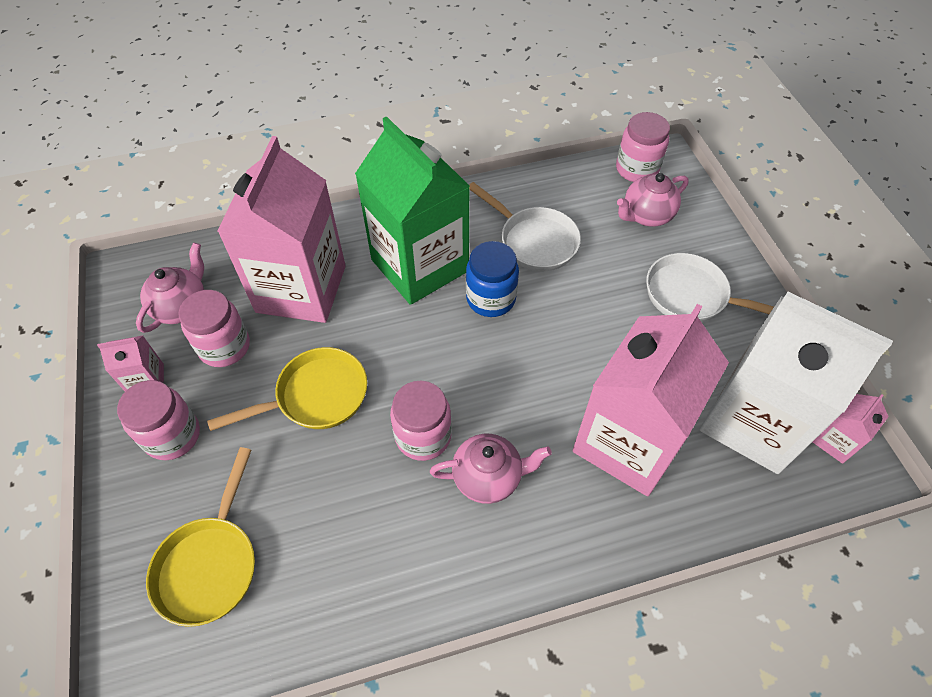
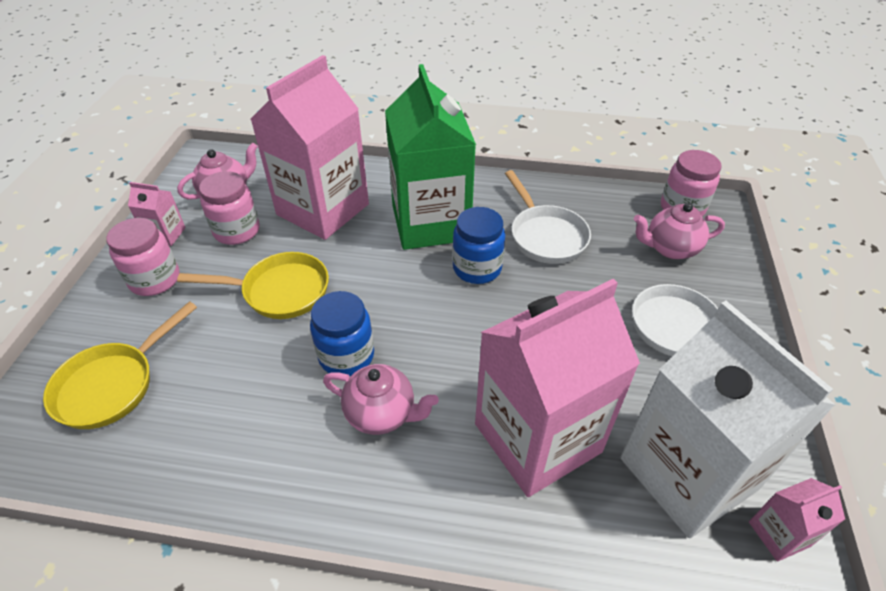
camera: 25 degrees right, 10 degrees down
(423, 436) = (346, 356): pink jar -> blue jar

